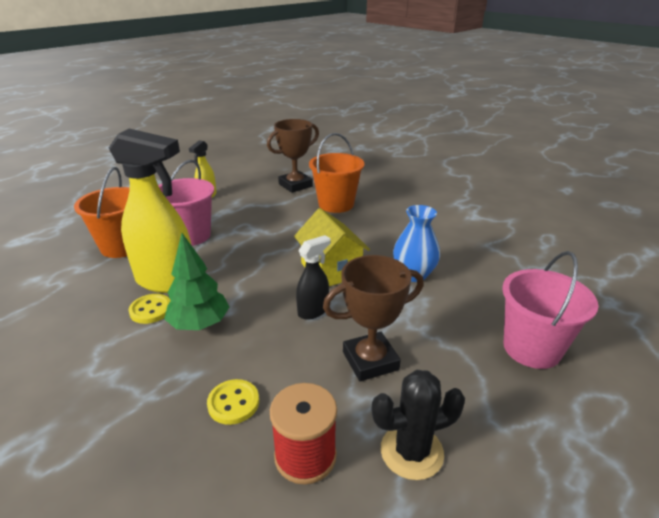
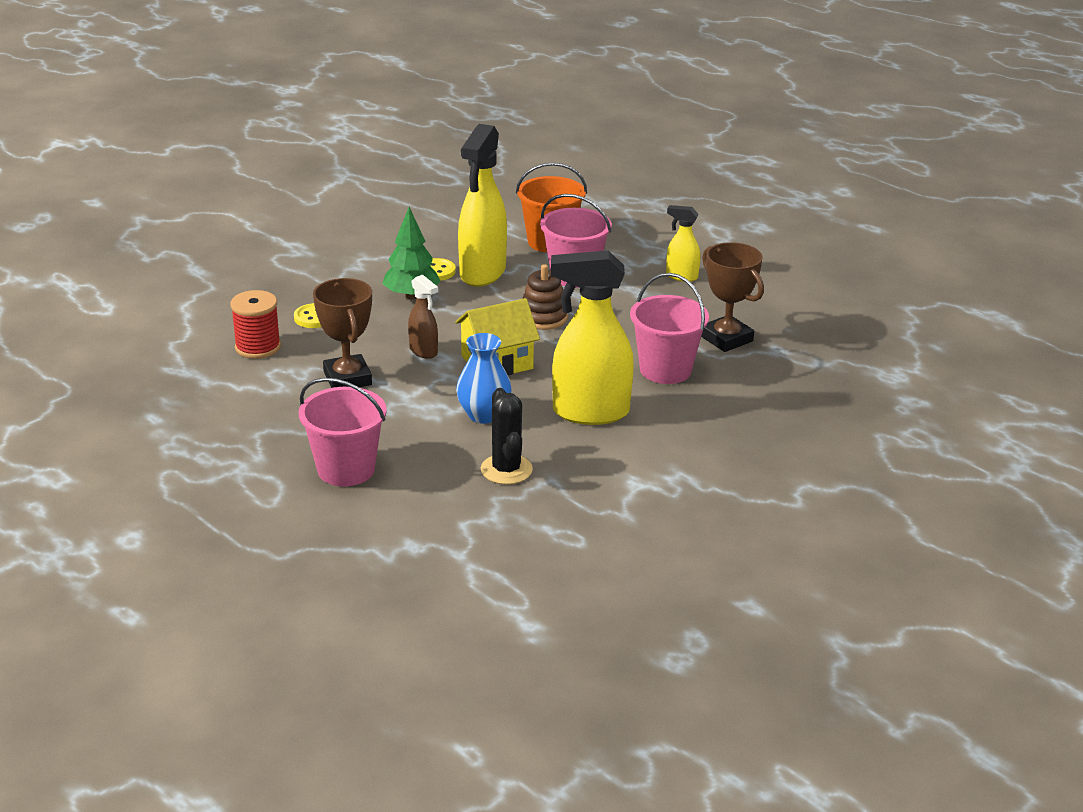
camera: 90 degrees right, 0 degrees up
(258, 249) = (543, 318): none -> brown stacking toy
(313, 311) = (423, 351): black spray bottle -> brown spray bottle
(336, 204) = (665, 370): orange bucket -> pink bucket
(396, 230) = (589, 412): none -> yellow spray bottle
(411, 451) = (248, 390): black cactus -> black cactus (506, 470)

